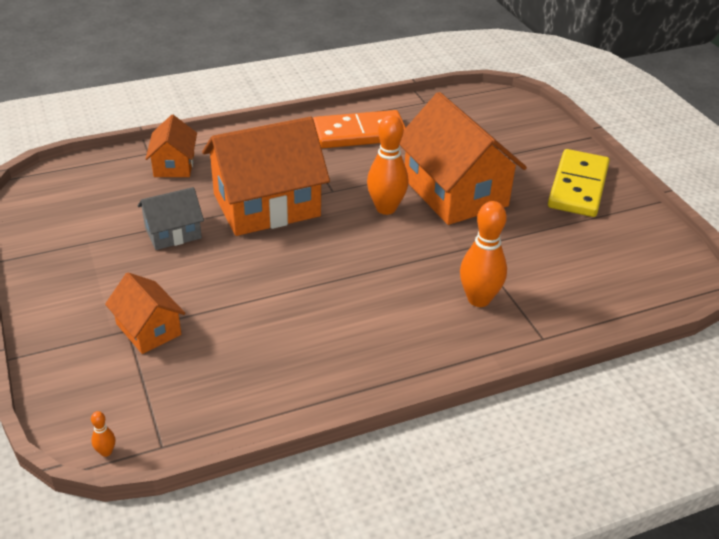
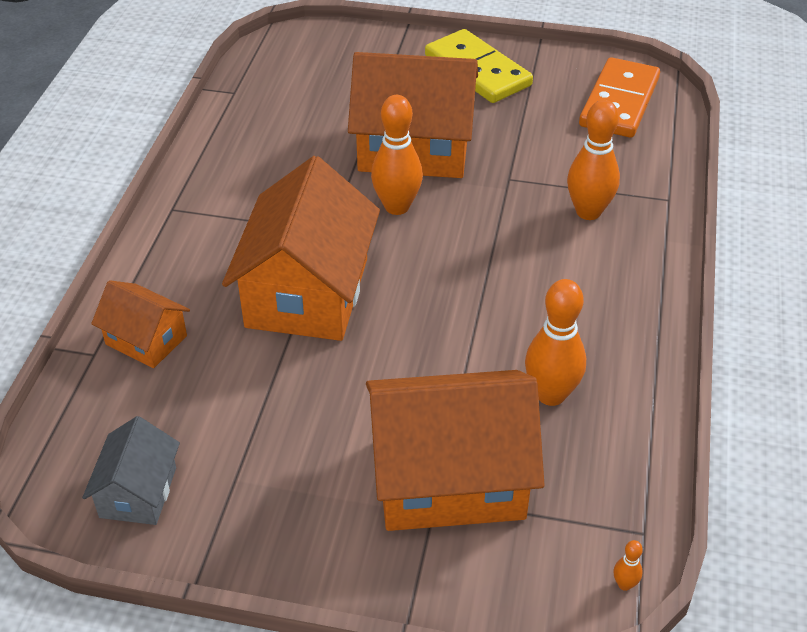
camera: 55 degrees left, 5 degrees up
(148, 329) = (449, 478): orange house -> orange house, size x1.96
(173, 233) = (287, 392): grey house -> grey house (138, 492)
(263, 349) = (551, 394): none -> orange bowling pin
(359, 133) = (242, 164): orange domino -> orange domino (619, 102)

